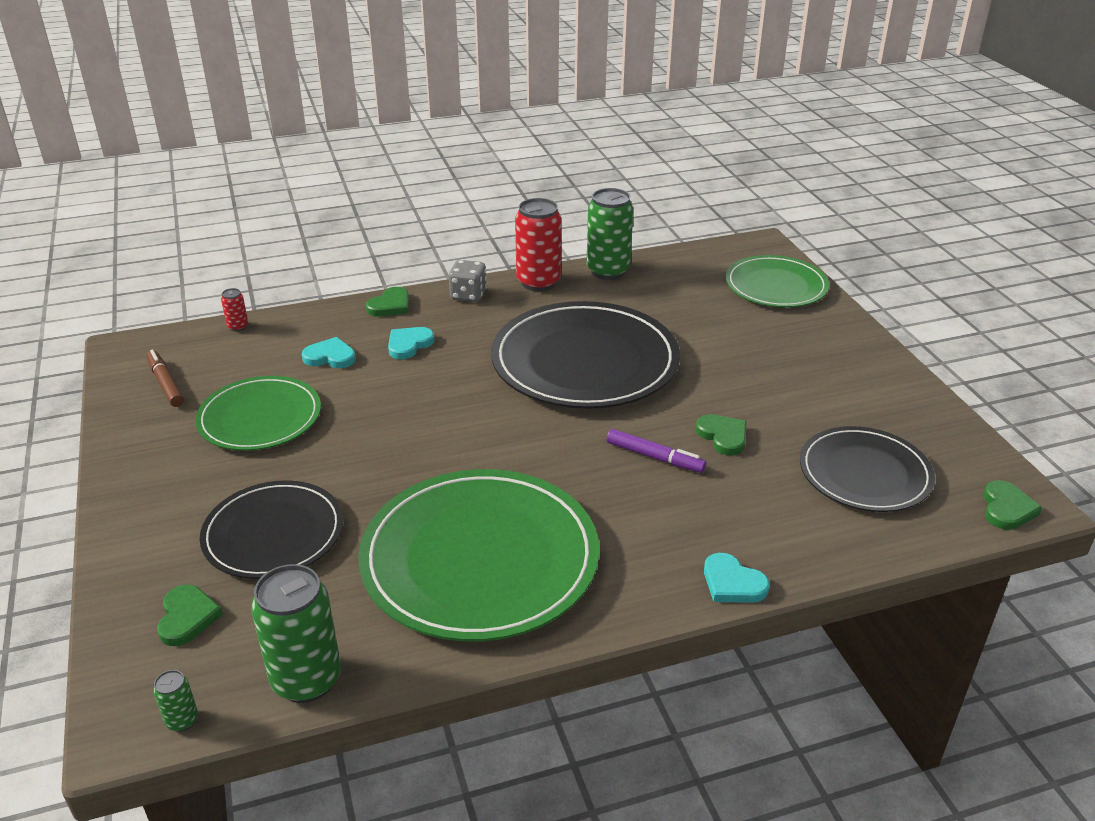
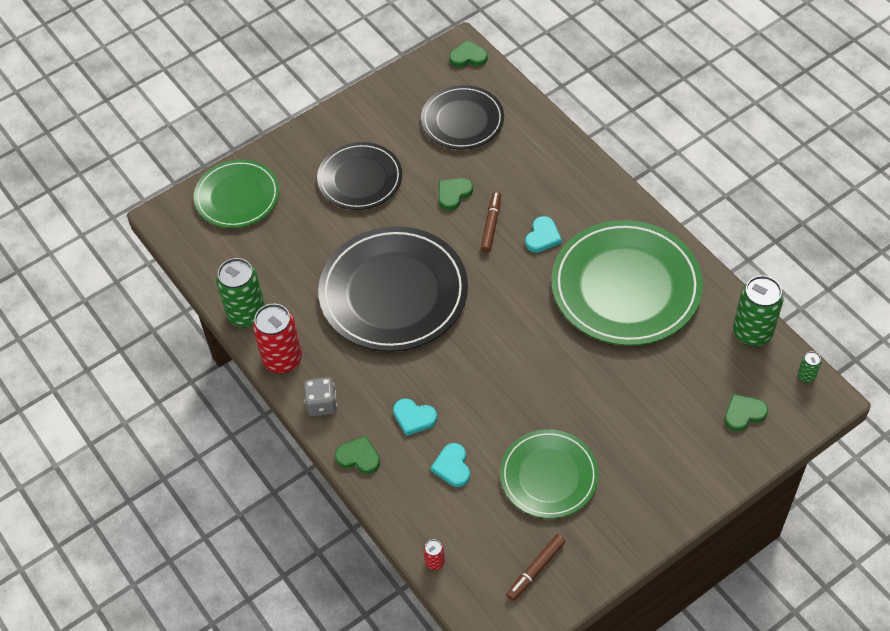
camera: 105 degrees left, 20 degrees up
(273, 533) = (658, 404): black plate -> black plate (360, 179)
(655, 457) = (491, 225): purple marker -> brown marker
(732, 583) = (587, 166): turquoise heart -> turquoise heart (542, 236)

